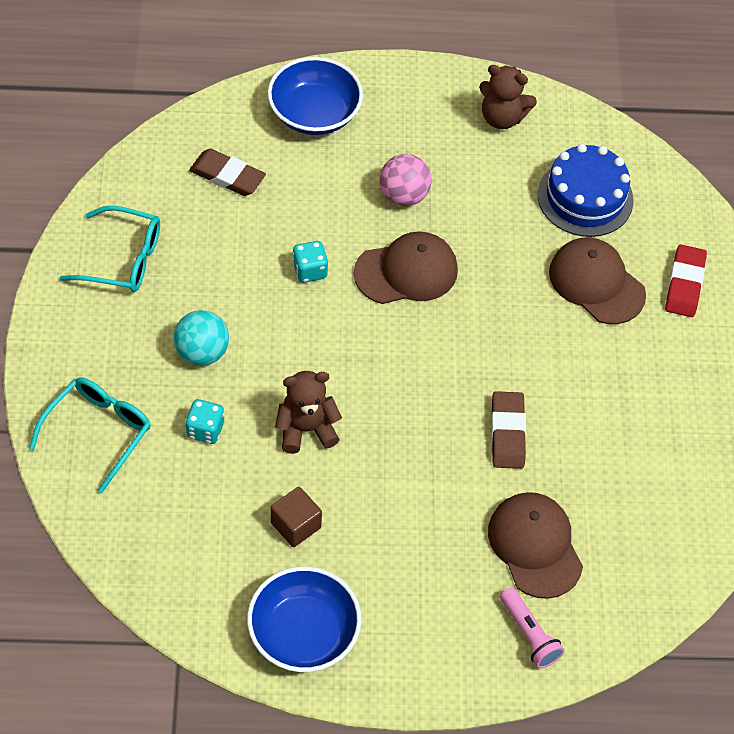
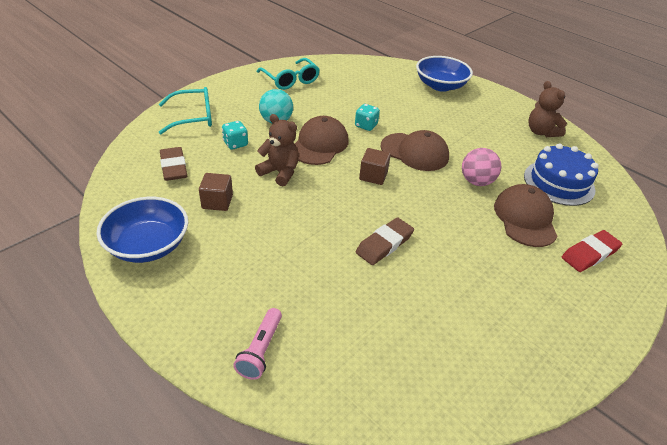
camera: 45 degrees right, 15 degrees down
(227, 176) = (372, 82): brown eraser -> brown eraser (174, 167)
(403, 195) = (449, 129): pink ball -> pink ball (476, 181)
(403, 348) = (373, 176): none -> brown cube
(535, 546) = (329, 307): brown cap -> brown cap (319, 144)

